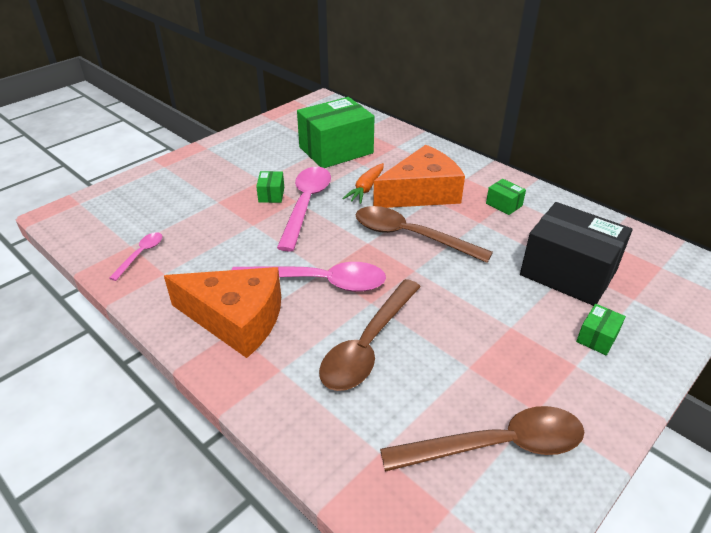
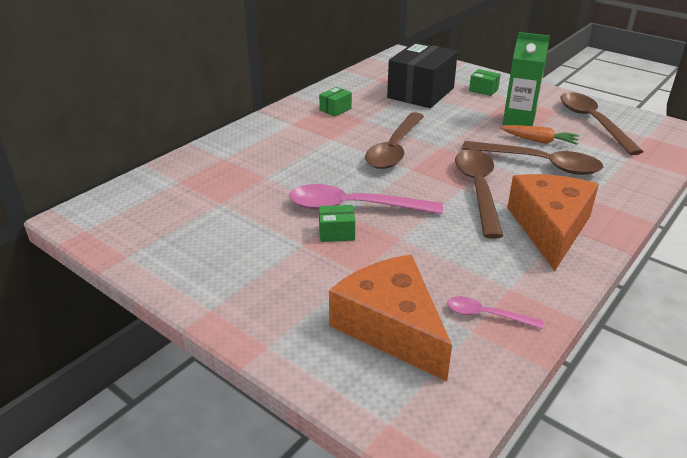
camera: 95 degrees left, 5 degrees down
(319, 282) = (478, 190): pink spoon -> brown spoon
(336, 150) = (229, 196): green box -> none
(366, 188) = (316, 173): orange carrot -> orange carrot (539, 141)
(421, 193) = (321, 144): orange cheese -> orange cheese (391, 327)
(492, 354) = (518, 121): none -> green carton

